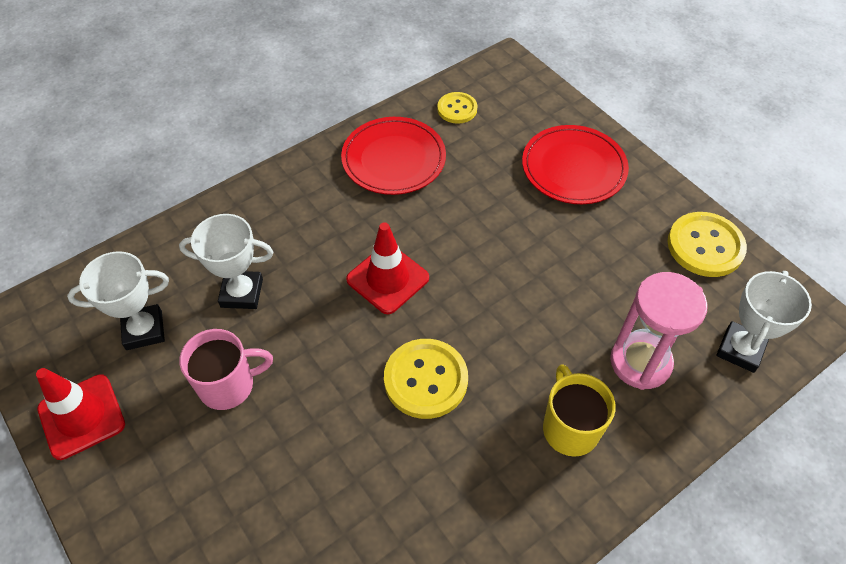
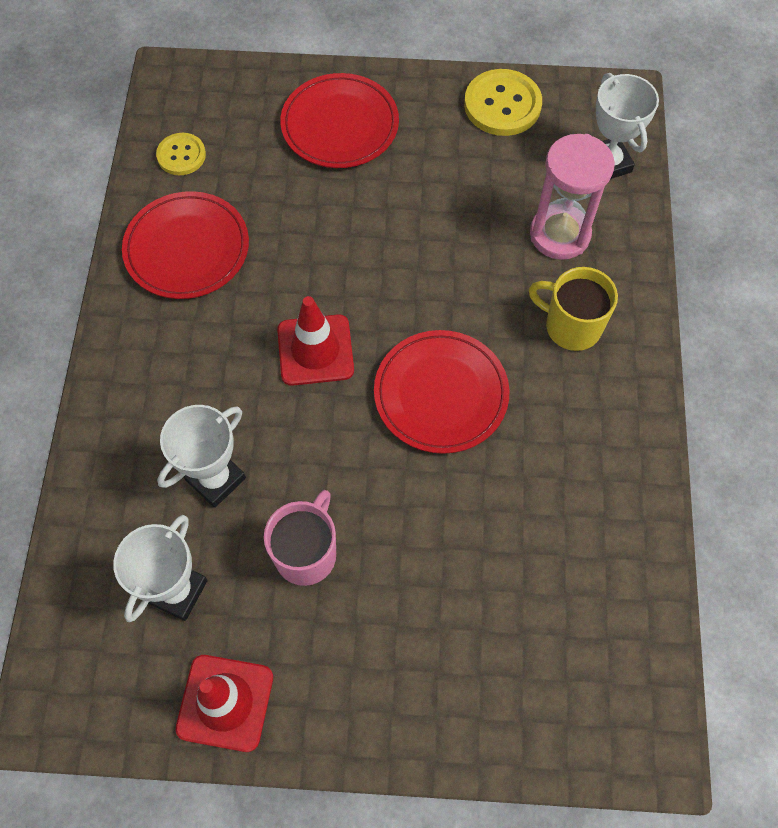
camera: 50 degrees left, 10 degrees up
(425, 379) = (441, 394): yellow button -> red plate

